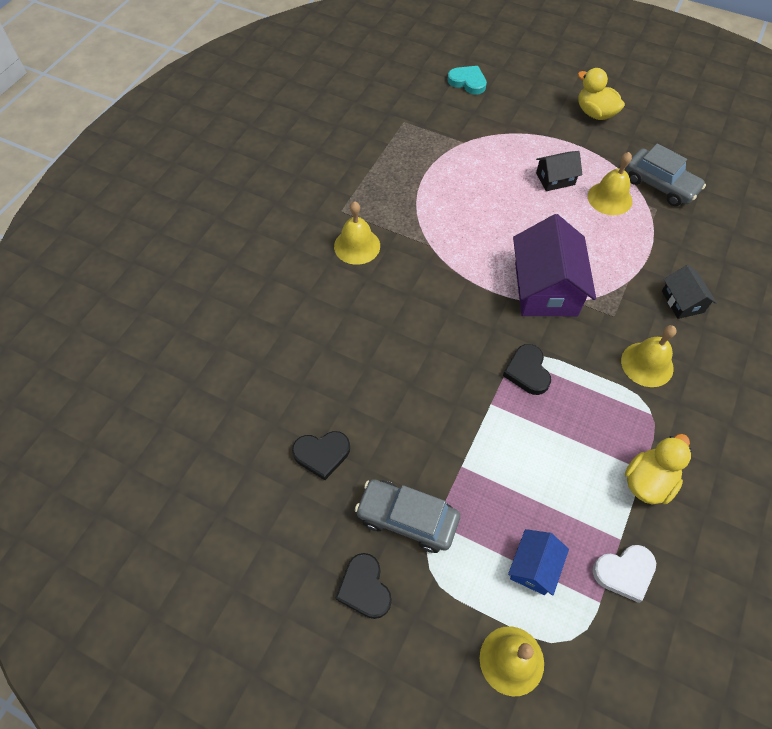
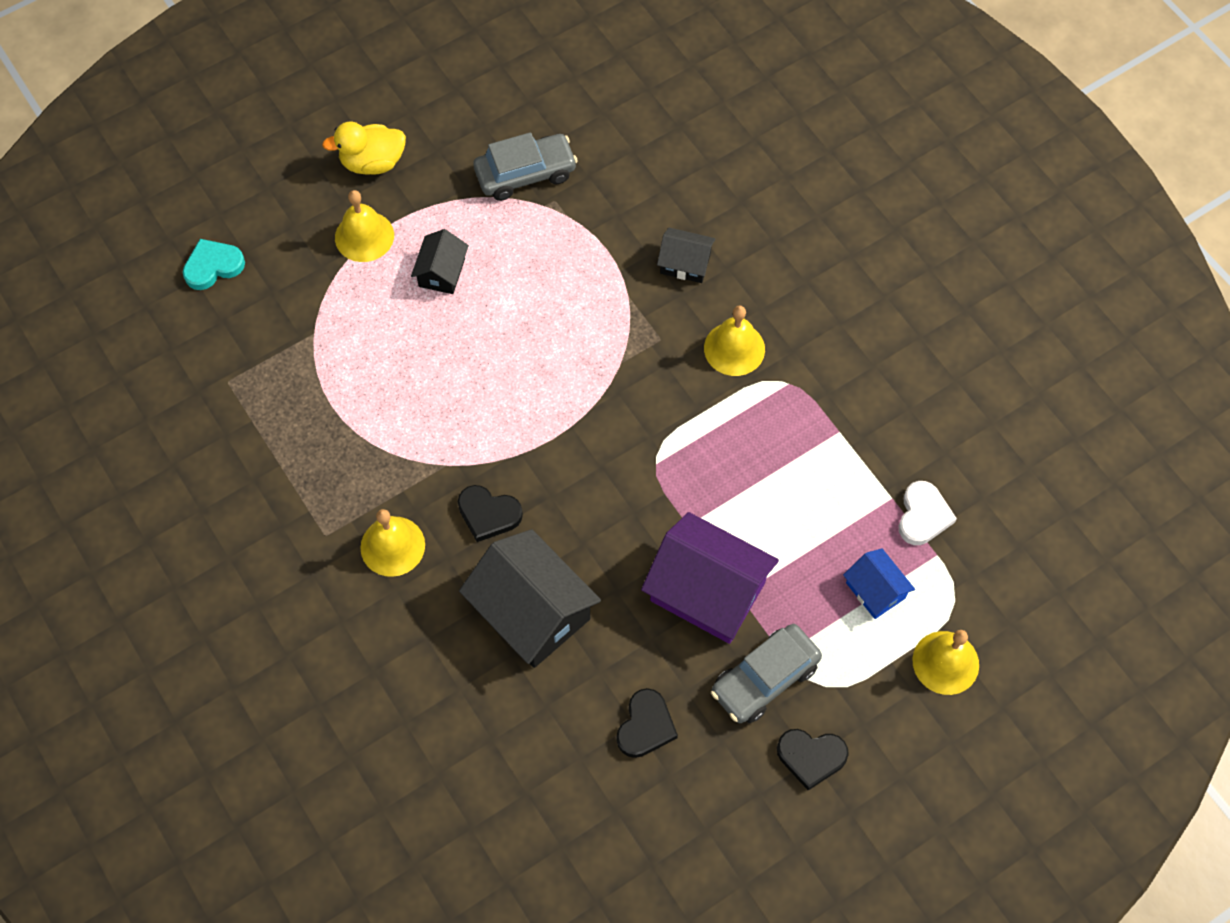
camera: 60 degrees left, 5 degrees up
(362, 341) = (532, 611): none -> black house
(527, 371) = (673, 466): black heart -> black heart (488, 514)
(546, 288) = (584, 382): purple house -> purple house (707, 591)
(609, 198) = (508, 236): yellow bell -> yellow bell (364, 236)
(648, 481) = (853, 435): yellow duck -> none

